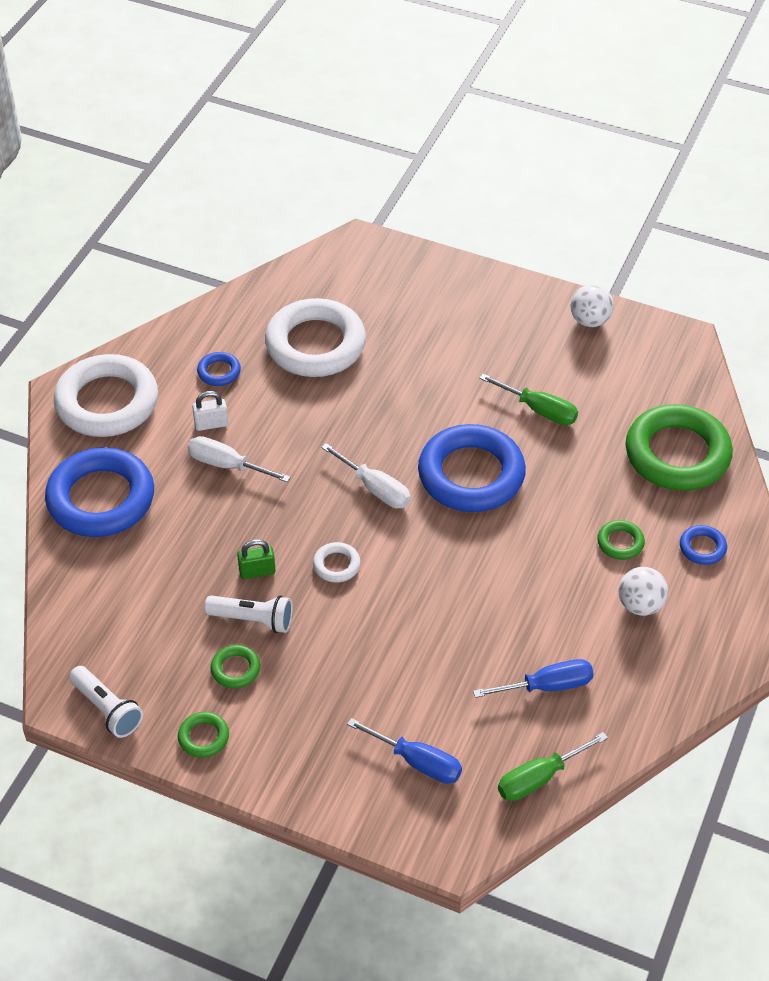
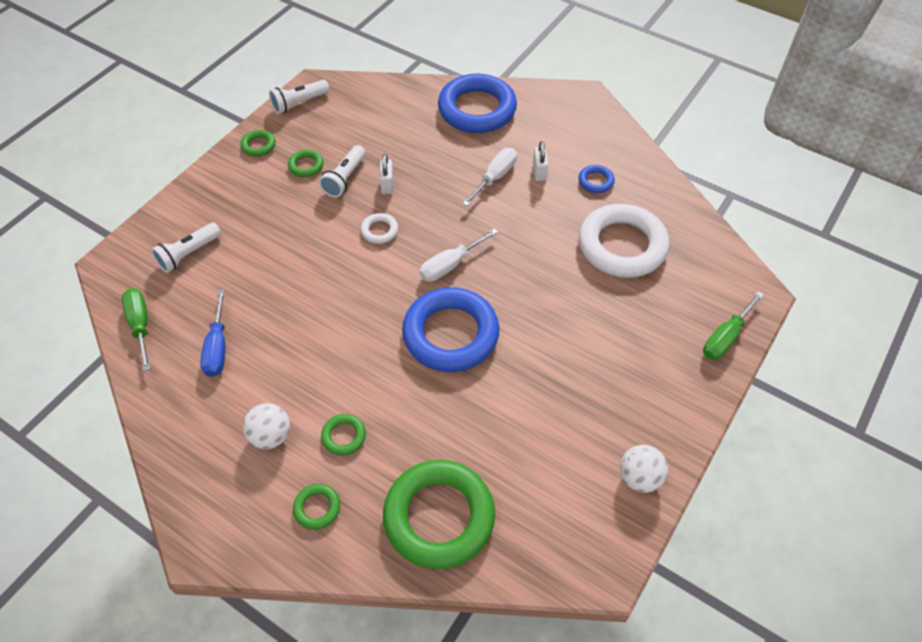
camera: 100 degrees right, 5 degrees up
(107, 402) = (571, 117): white ring -> none
(257, 571) = (387, 185): green padlock -> white padlock
(417, 762) = (188, 254): blue screwdriver -> white flashlight
(539, 410) = (519, 403): green screwdriver -> green screwdriver (725, 337)
(702, 547) = (317, 508): blue ring -> green ring

